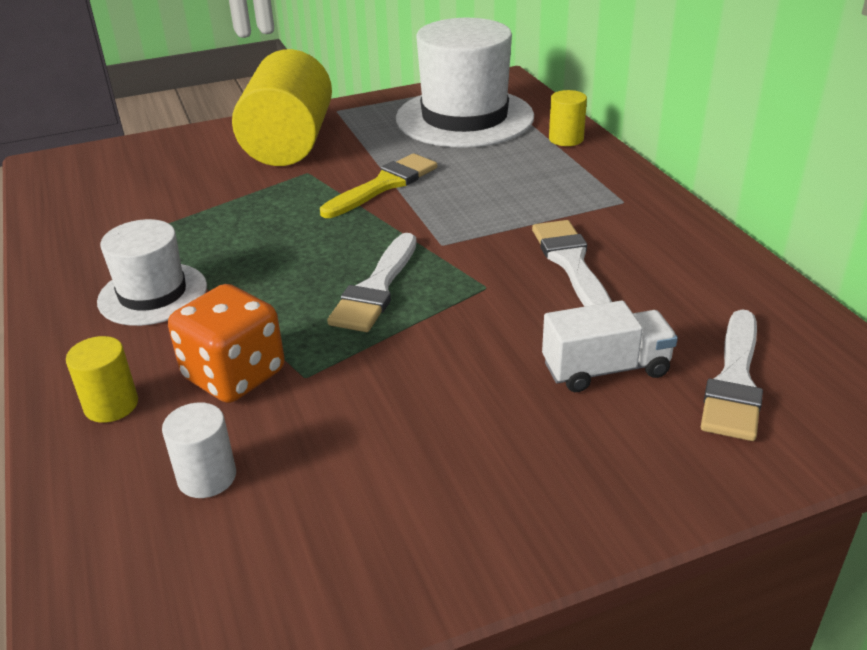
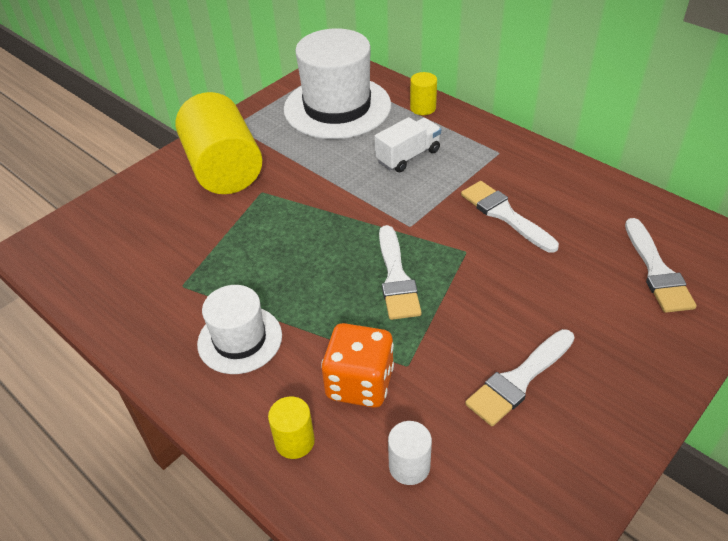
camera: 25 degrees left, 10 degrees up
(384, 185) = (329, 187): yellow brush -> none
(426, 437) = (519, 380): none -> white brush
(605, 369) = (583, 289): white truck -> white truck (408, 156)

